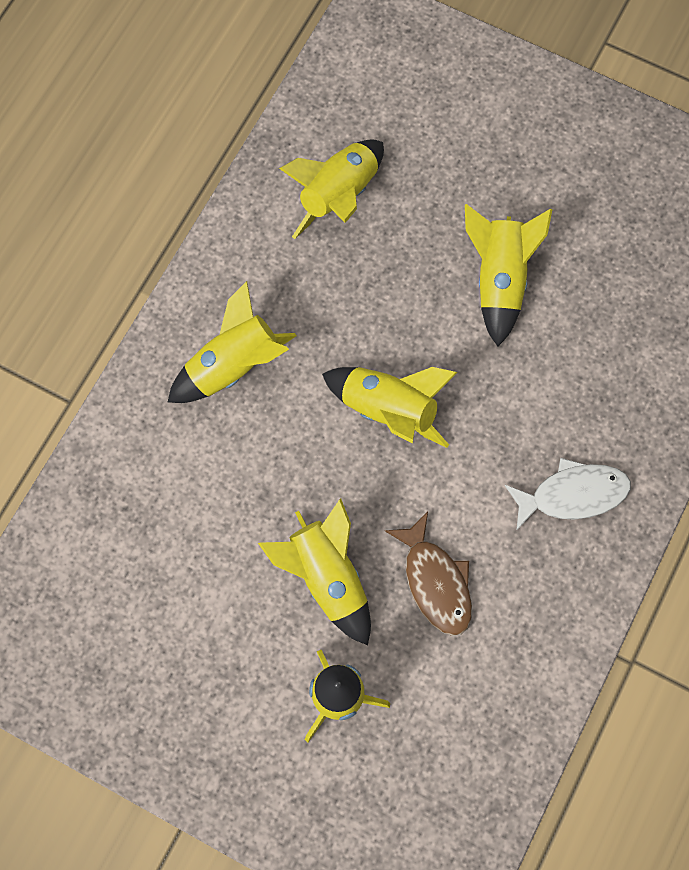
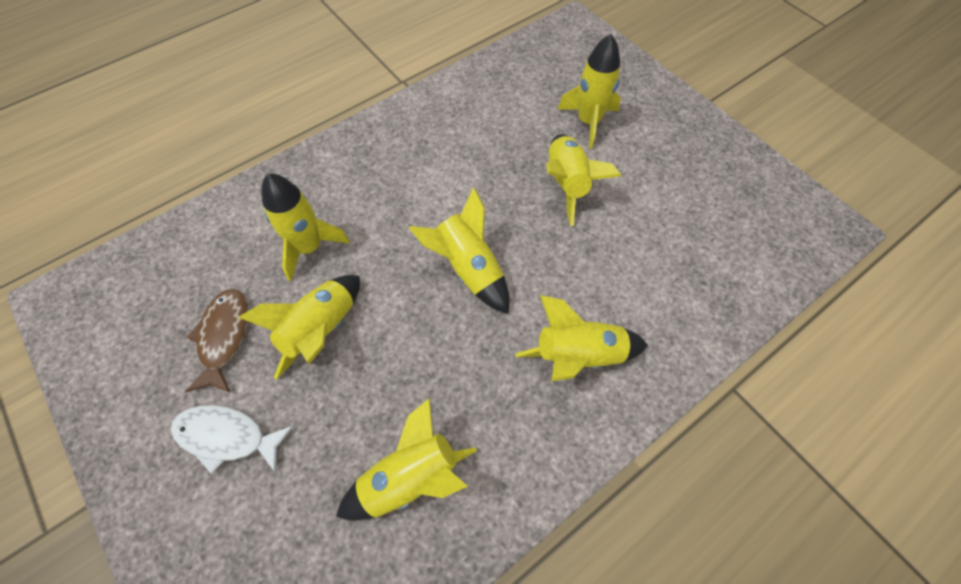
camera: 155 degrees left, 10 degrees down
(435, 582) = (495, 155): brown fish -> brown fish (224, 337)
(573, 494) = (375, 167): white fish -> white fish (227, 437)
(575, 358) = (309, 247): none -> yellow rocket

